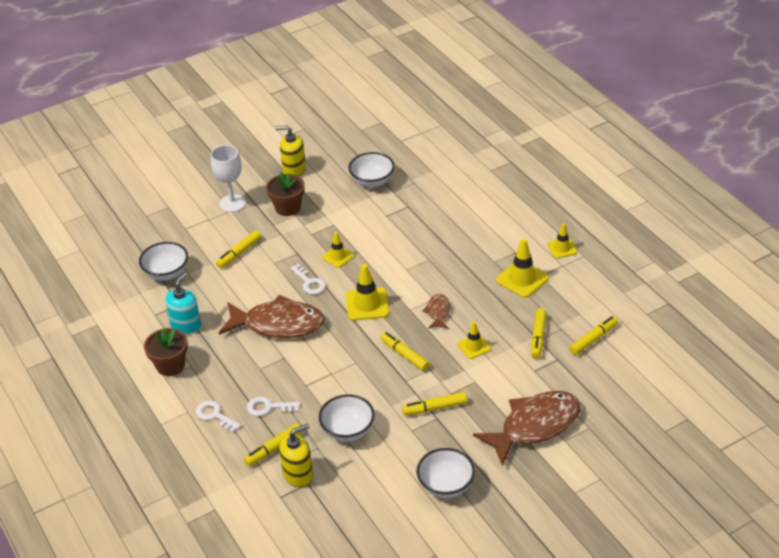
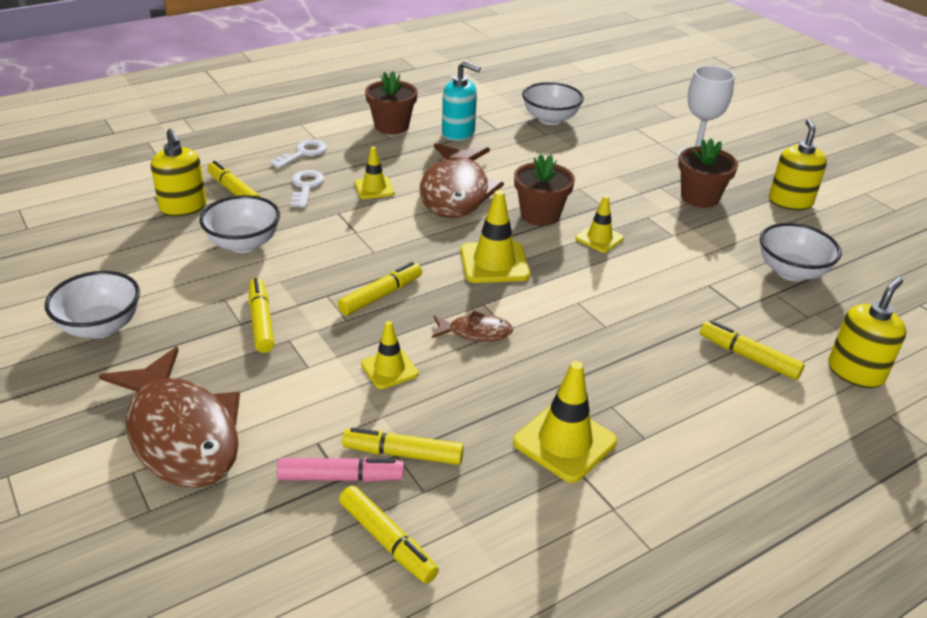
camera: 85 degrees right, 5 degrees down
(239, 253) = (594, 163): yellow marker -> yellow marker (748, 357)
(309, 282) = (540, 215): white key -> brown flower pot
(459, 174) = (855, 372): none -> yellow soap dispenser
(557, 359) = (341, 477): none -> pink marker
(562, 248) = (668, 512): yellow traffic cone -> yellow traffic cone (374, 188)

